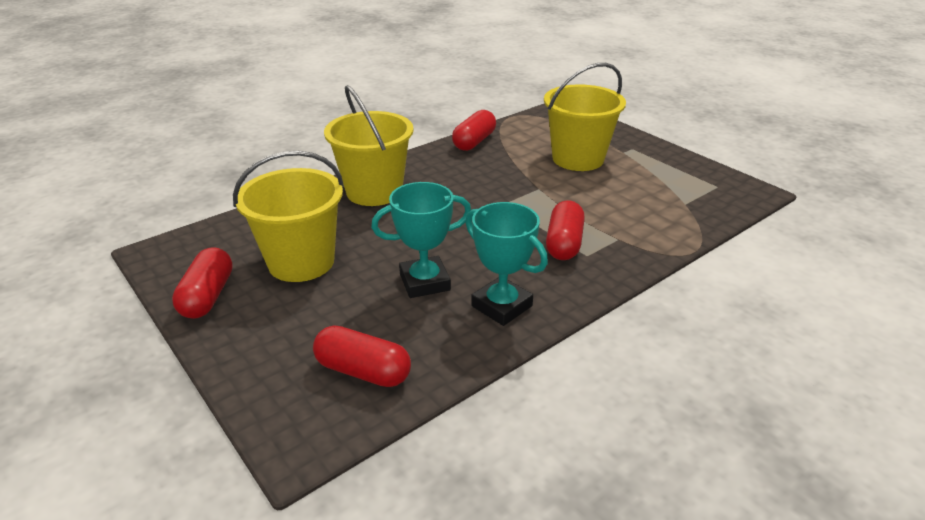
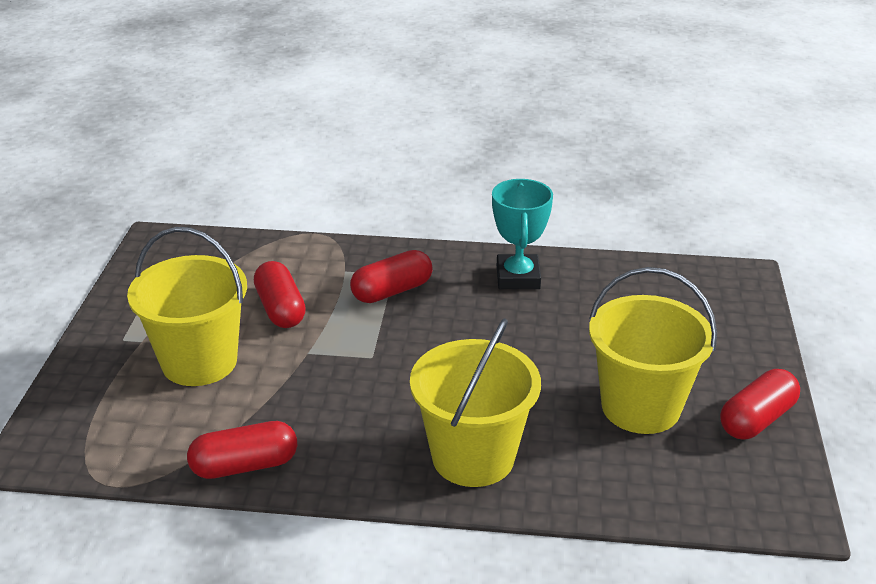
camera: 135 degrees left, 0 degrees up
(363, 371) = (668, 292): red capsule -> red capsule (280, 309)
(424, 282) = (551, 325): turquoise trophy -> none

